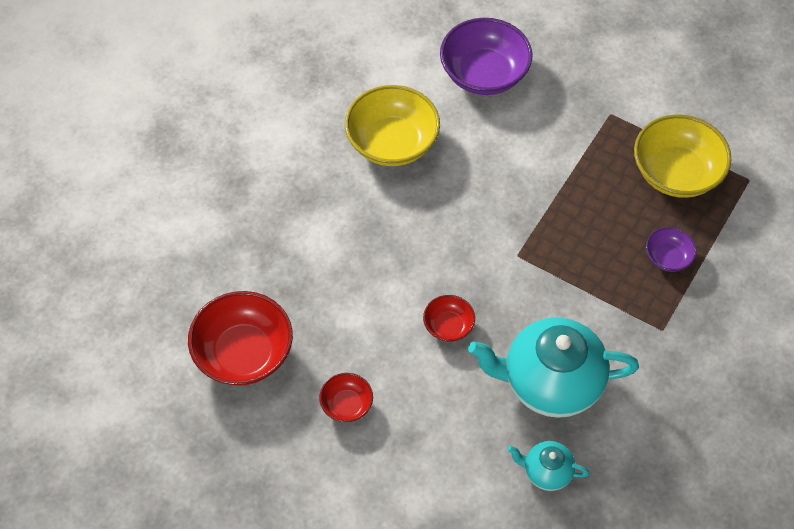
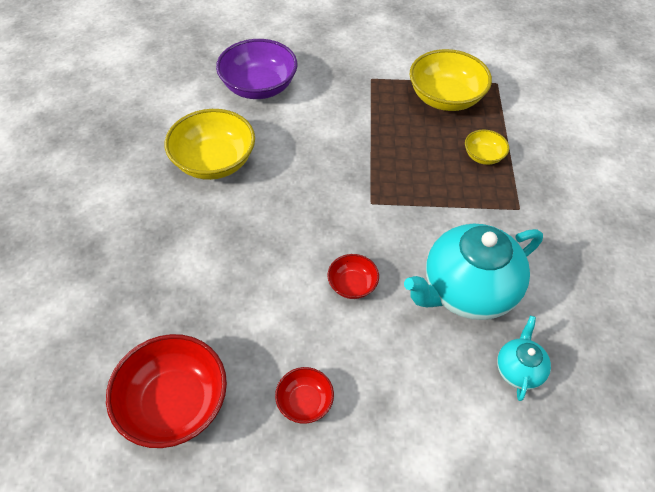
camera: 30 degrees left, 5 degrees down
(546, 472) = (518, 369): turquoise teapot -> turquoise teapot turned 120 degrees clockwise
(668, 257) = (483, 156): purple bowl -> yellow bowl

